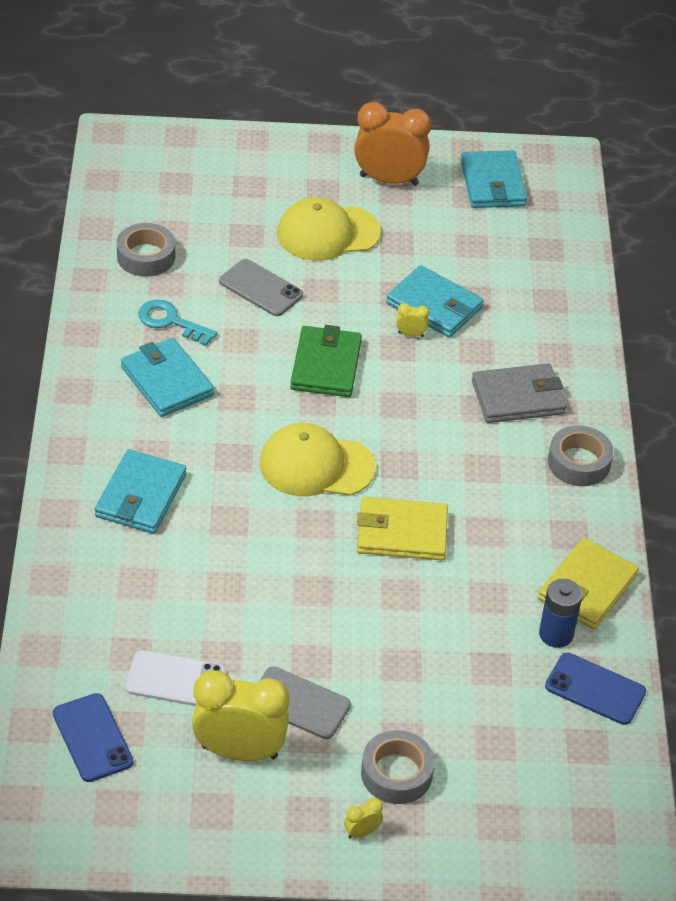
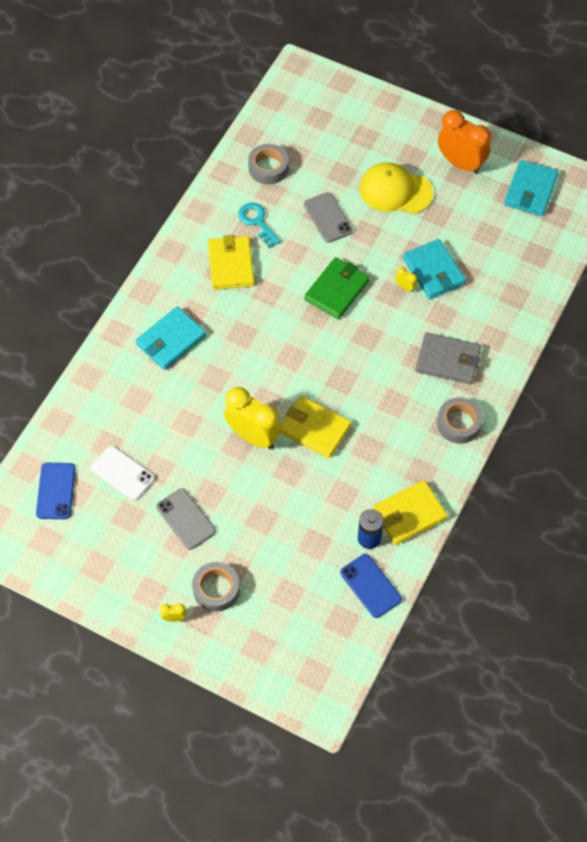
camera: 30 degrees right, 15 degrees up
(167, 381) = (231, 265): turquoise wallet -> yellow wallet
(239, 751) = (133, 535): yellow clock -> yellow clock (253, 436)
(316, 465) = (289, 360): yellow cap -> none

